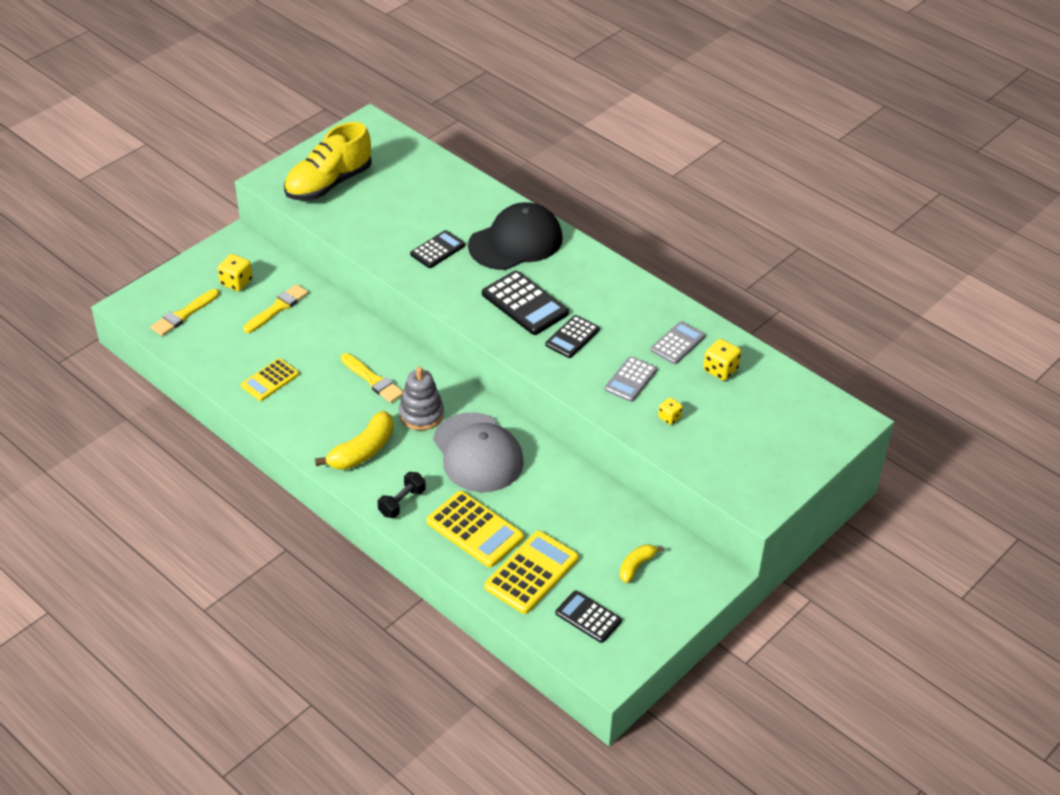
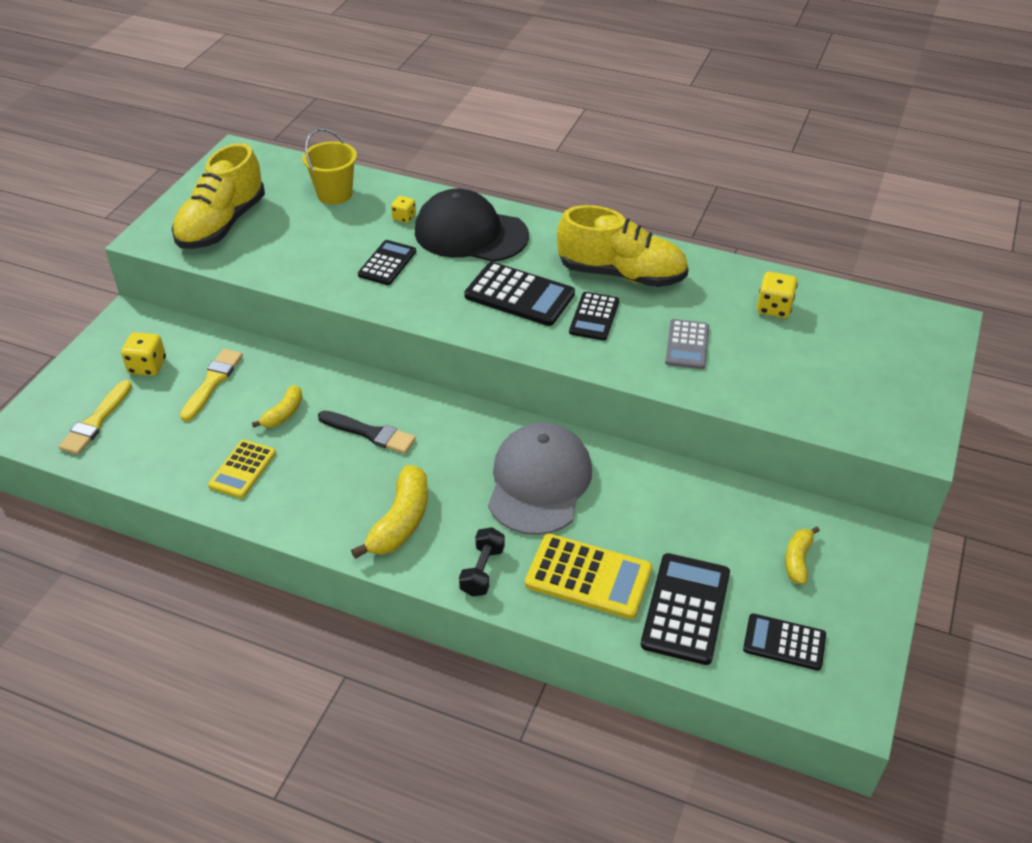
camera: 20 degrees left, 0 degrees up
(317, 347) = (283, 414): none -> yellow banana
(373, 380) = (370, 433): yellow brush -> black brush
(421, 414) = (448, 456): grey stacking toy -> none
(427, 179) = (334, 194): none -> yellow bucket
(477, 453) = (539, 482): grey cap -> grey cap turned 120 degrees counterclockwise
(516, 242) = (470, 233): black cap -> black cap turned 105 degrees counterclockwise
(531, 573) = (686, 609): yellow calculator -> black calculator
(615, 308) = (621, 274): none -> yellow shoe
(669, 417) = (756, 374): yellow dice -> yellow dice (404, 217)
(678, 343) = (711, 293): grey calculator -> none

